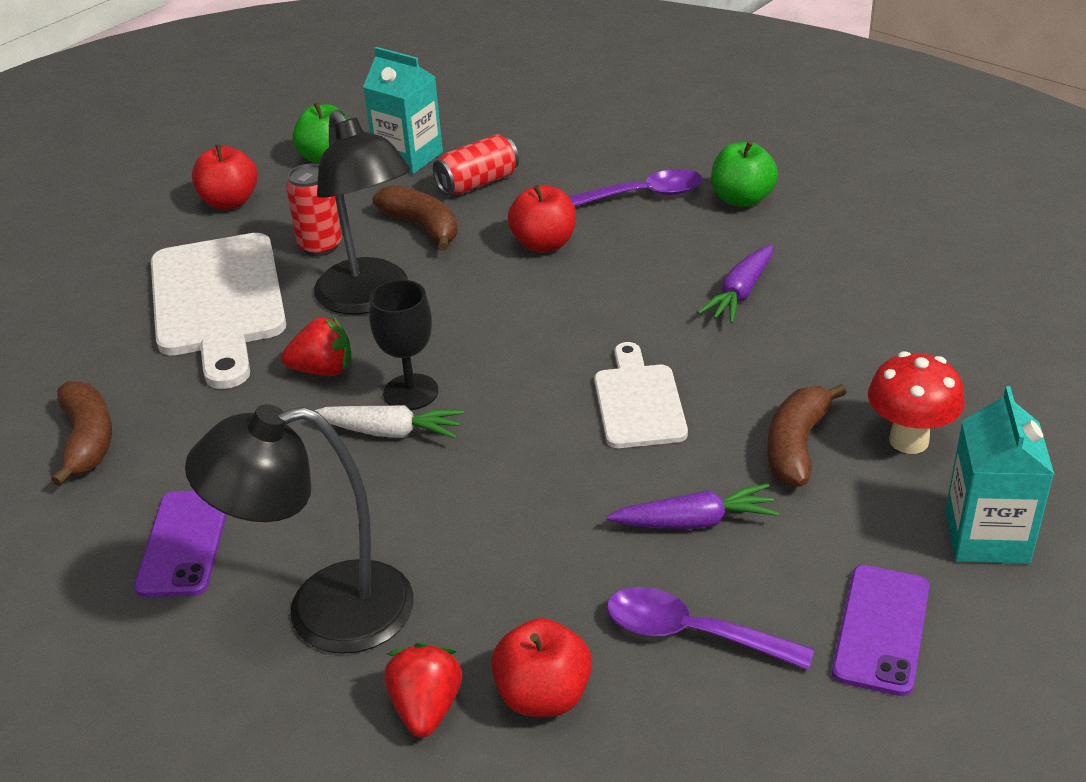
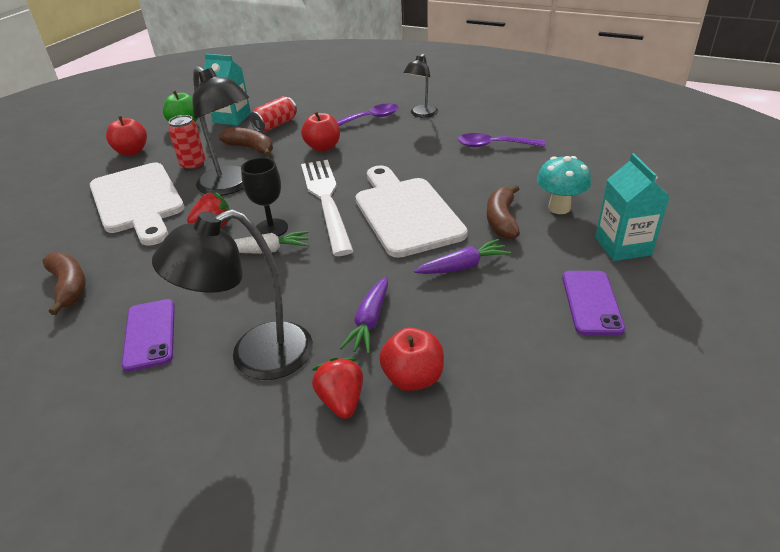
camera: 15 degrees left, 0 degrees up
(515, 355) = (326, 201): none -> white fork
(638, 402) = (406, 213): white cutting board -> white cutting board, size x1.74
(692, 633) = (487, 325): purple spoon -> purple spoon (493, 145)
(740, 293) = (439, 155): purple carrot -> purple carrot (369, 321)
(742, 199) = (421, 114): green apple -> black lamp
(909, 440) = (559, 208): red mushroom -> turquoise mushroom

